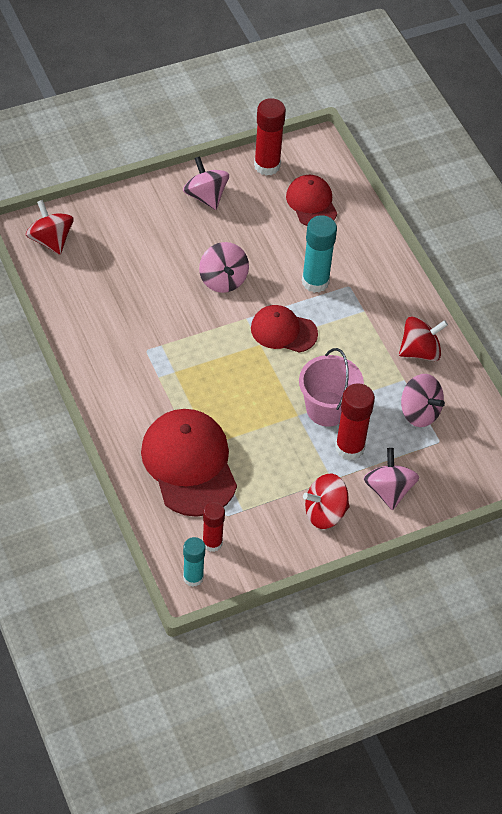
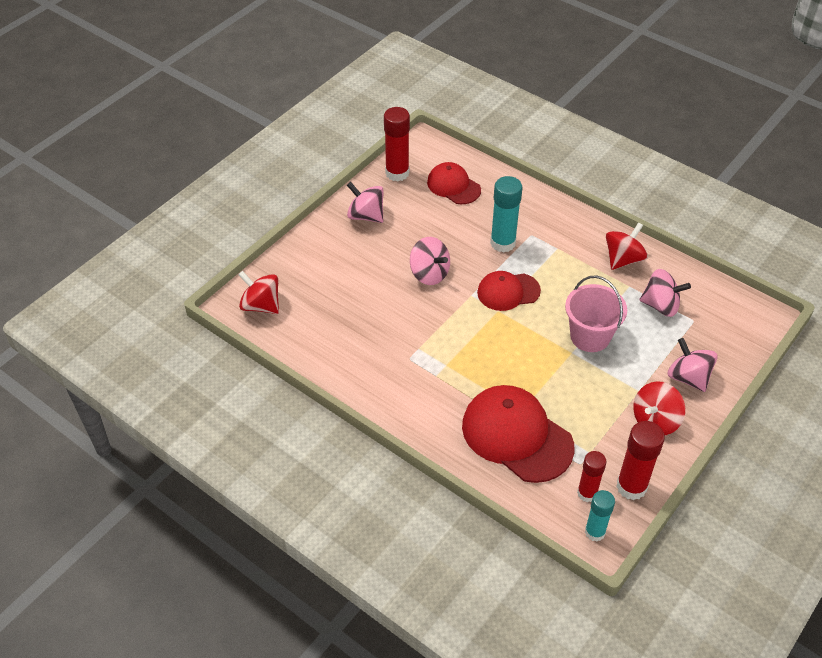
camera: 25 degrees left, 5 degrees down
(349, 448) = (632, 359): red glue stick -> red glue stick (631, 486)

